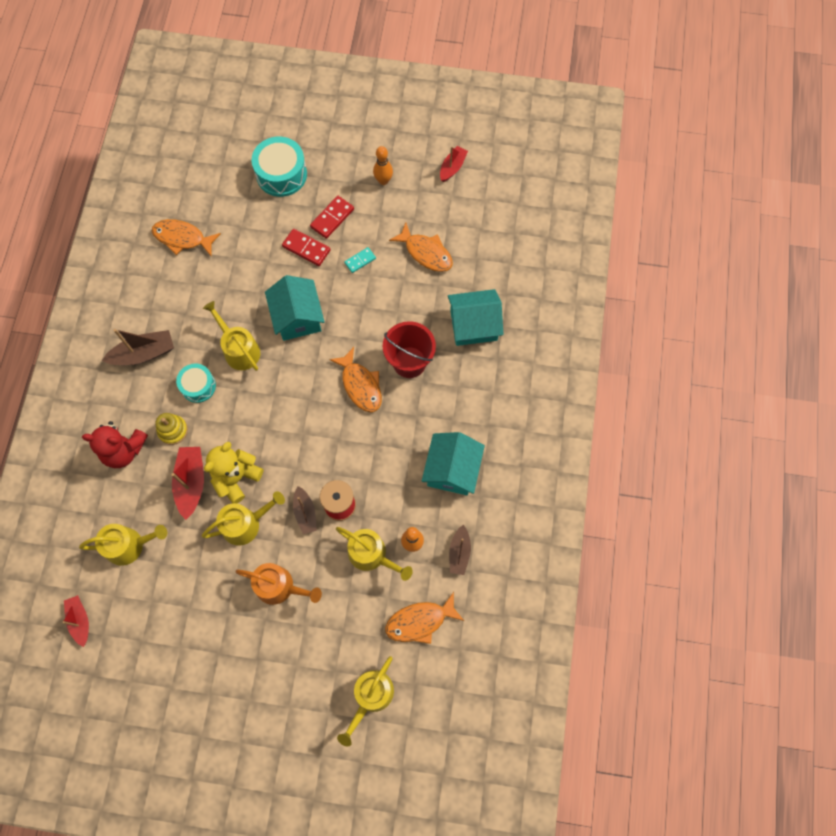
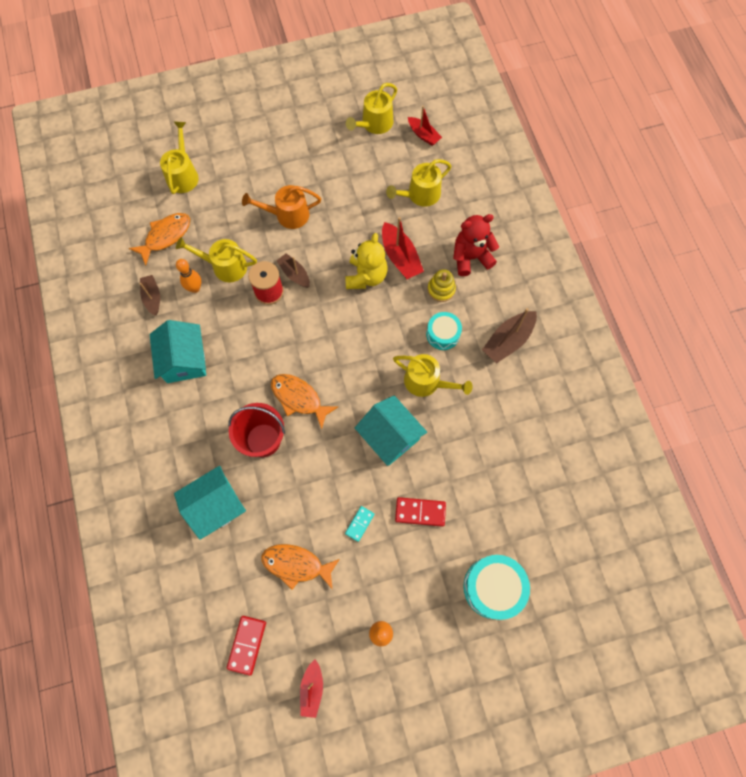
camera: 155 degrees right, 0 degrees up
(182, 238) = (547, 466): orange fish -> none
(245, 524) = (339, 246): yellow watering can -> yellow watering can (374, 124)
(332, 218) = (412, 559): red domino -> red domino (247, 645)

